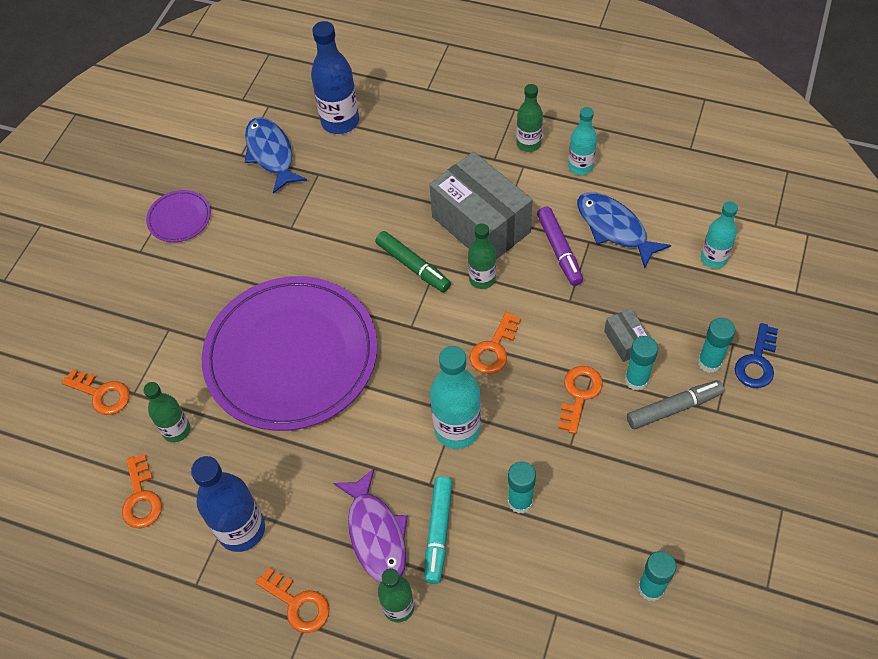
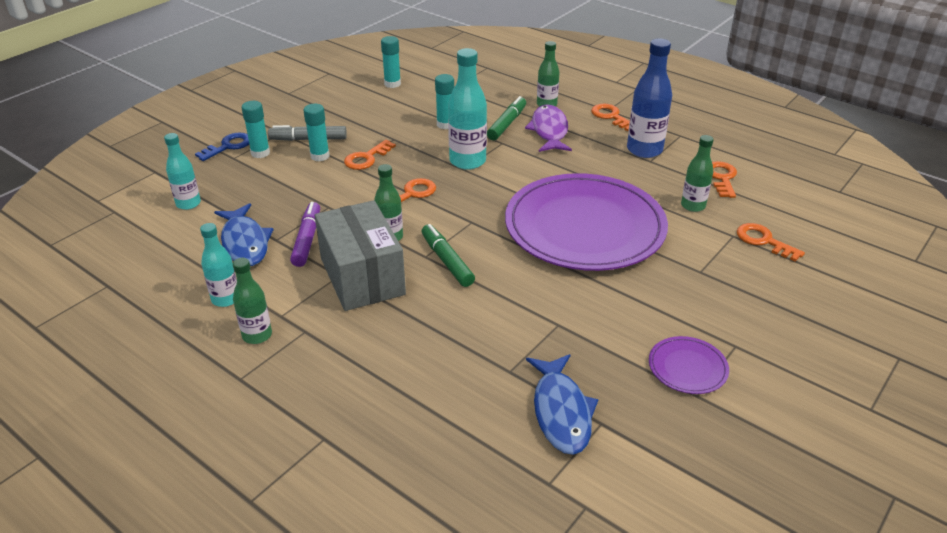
camera: 165 degrees left, 20 degrees down
(340, 121) = (458, 428): blue bottle -> none
(438, 532) = (507, 124): turquoise marker -> green marker
(625, 341) = (307, 175): grey box -> none

